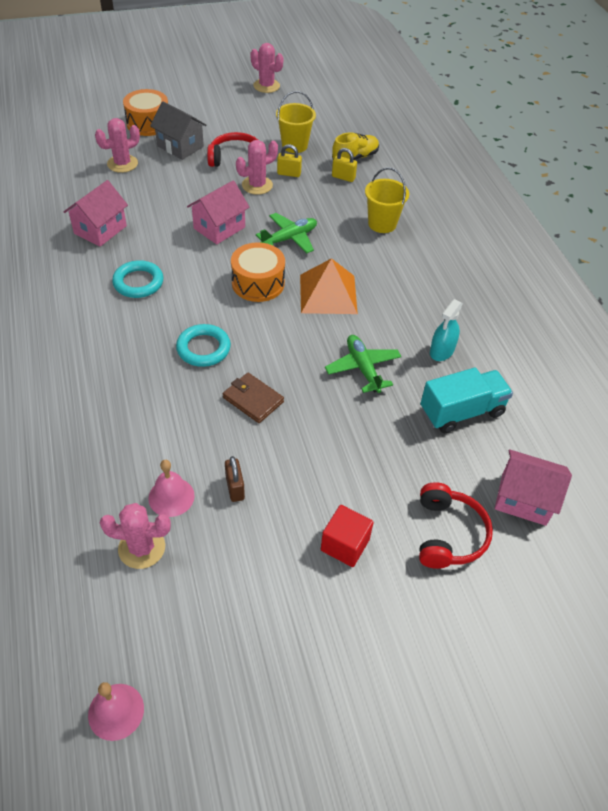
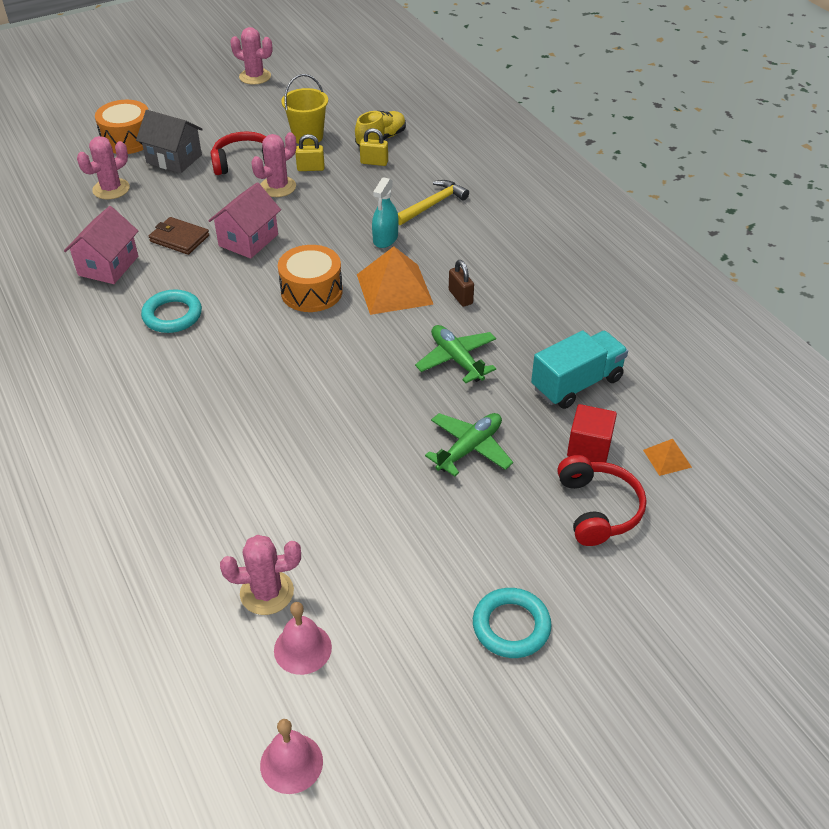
camera: 10 degrees left, 5 degrees down
(171, 497) = (283, 533): pink bell -> pink bell (302, 648)
(203, 348) = (271, 372): turquoise ring -> turquoise ring (511, 626)
(235, 488) = (352, 510): brown padlock -> brown padlock (460, 297)
(253, 400) = (344, 415): brown wallet -> brown wallet (179, 238)
(289, 238) = (333, 238): green plane -> green plane (469, 448)
(345, 545) = (491, 542): red cube -> red cube (589, 447)
(382, 224) = (432, 205): yellow bucket -> yellow hammer
(442, 351) = (537, 326): turquoise spray bottle -> turquoise spray bottle (385, 238)
(523, 499) = (667, 458): pink house -> orange pyramid

